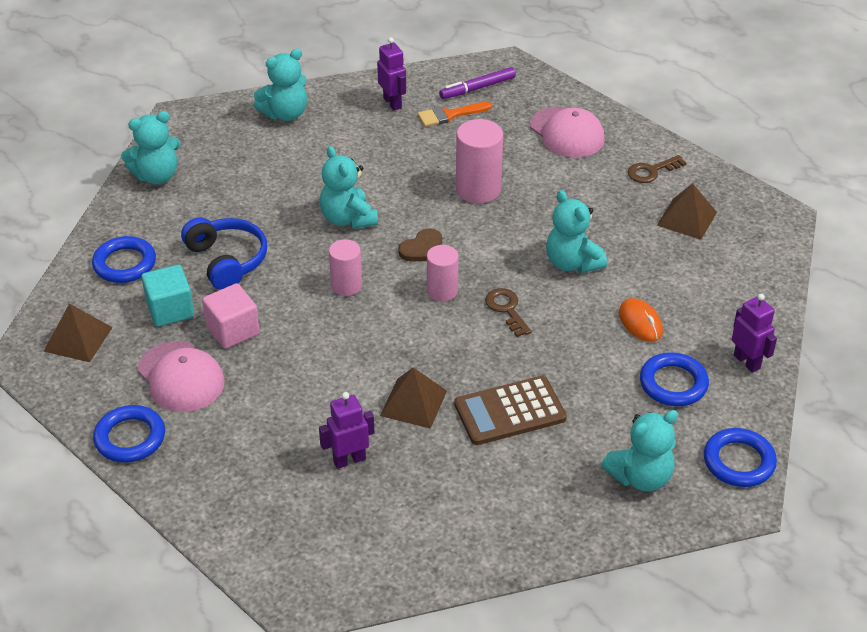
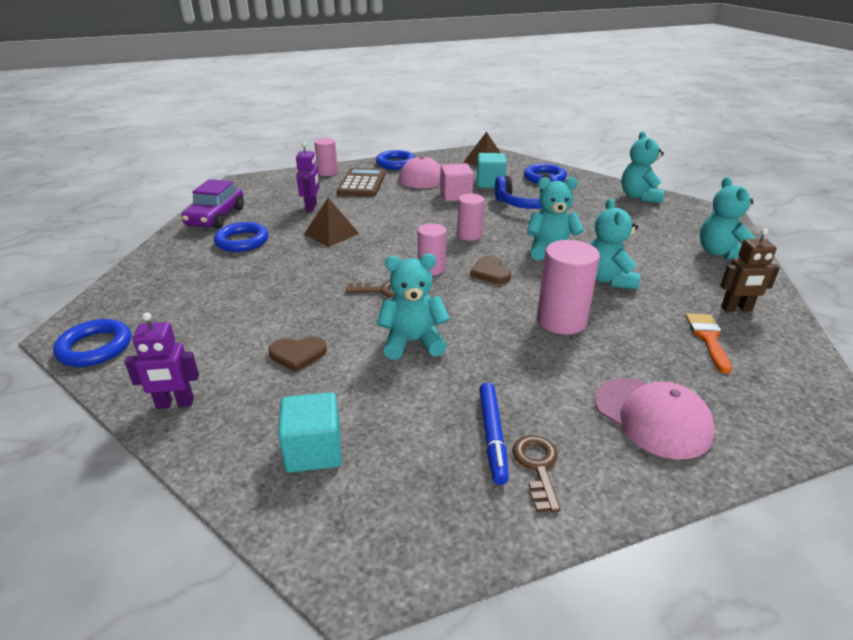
camera: 115 degrees right, 10 degrees down
(208, 506) = (327, 172): none -> pink cylinder
(392, 103) = (736, 309): purple robot -> brown robot
(439, 547) = (216, 217): none -> purple car
(477, 88) = (769, 373): purple marker -> none
(510, 411) = (281, 263): brown calculator -> brown calculator (362, 183)
(567, 133) = (652, 417): pink cap -> pink cap turned 120 degrees counterclockwise
(640, 323) = (297, 354): orange mouse -> brown heart
(640, 477) = (155, 296): turquoise teddy bear -> turquoise teddy bear (608, 279)
(641, 194) = (492, 436): none -> blue marker
(673, 383) = (211, 345): blue ring -> blue ring (242, 241)
(686, 218) = (422, 459): brown pyramid -> none
(722, 268) = (313, 451): none -> turquoise cube

